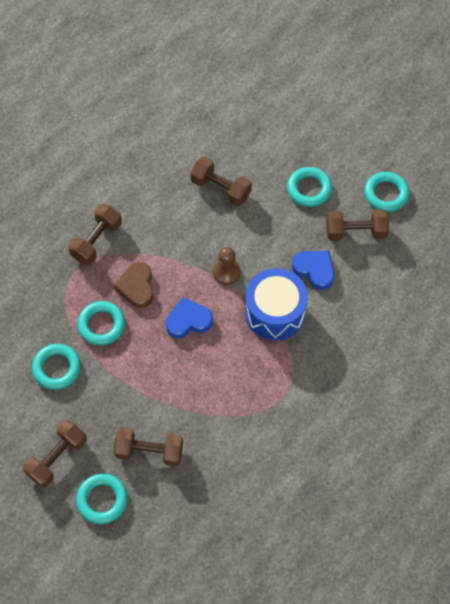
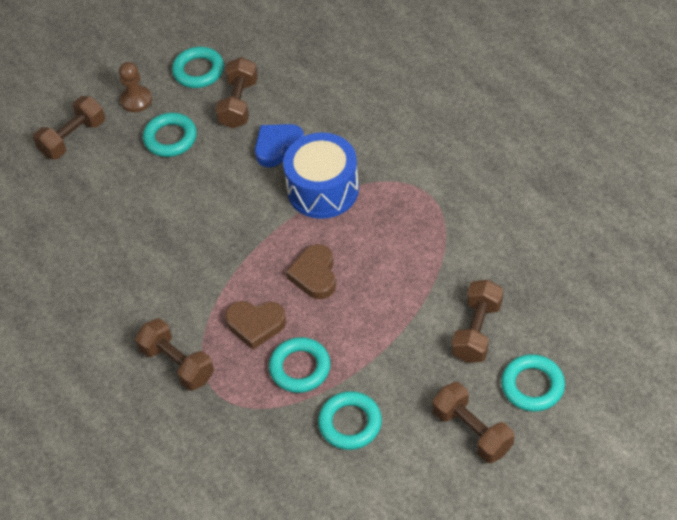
camera: 75 degrees left, 10 degrees down
(188, 321) = (314, 275): blue heart -> brown heart
(221, 188) = (142, 223): brown dumbbell -> brown dumbbell (73, 138)
(226, 272) = (259, 230): brown pawn -> brown pawn (136, 100)

